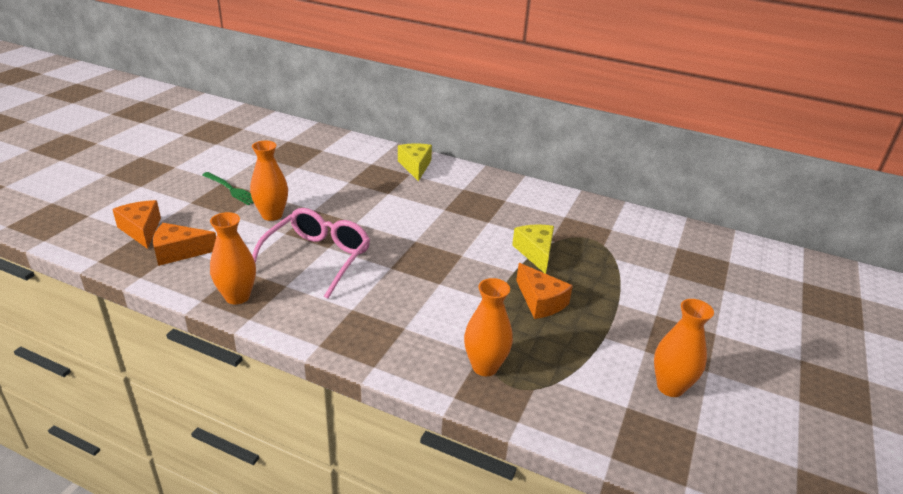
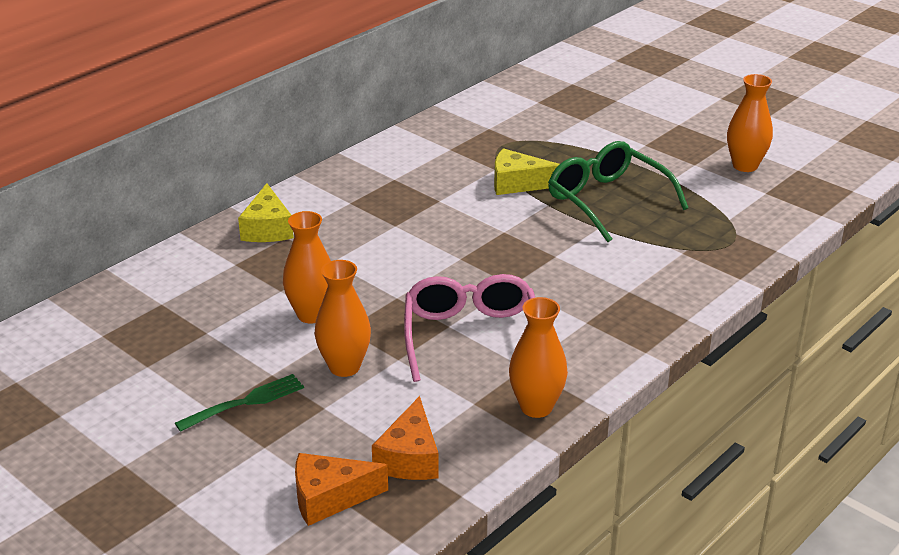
camera: 70 degrees left, 0 degrees up
(317, 258) = (471, 336): pink glasses -> pink glasses turned 45 degrees clockwise
(415, 166) = (267, 228): yellow cheese -> yellow cheese turned 105 degrees counterclockwise
(485, 367) = (701, 253): orange vase -> orange vase (312, 314)
(540, 301) = (607, 200): orange cheese -> green glasses

